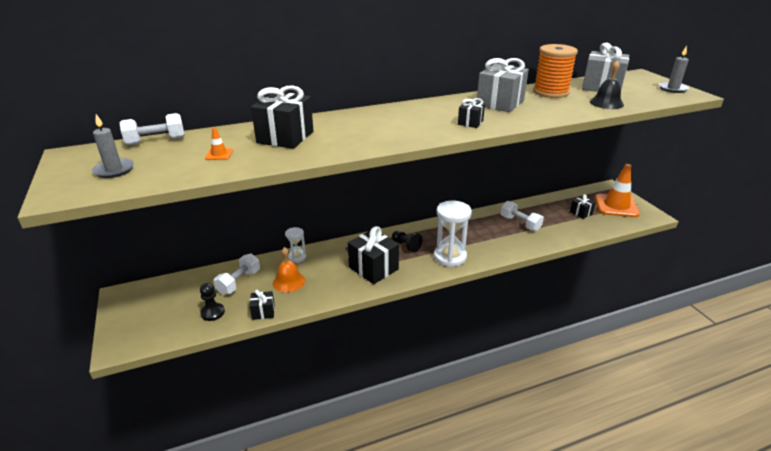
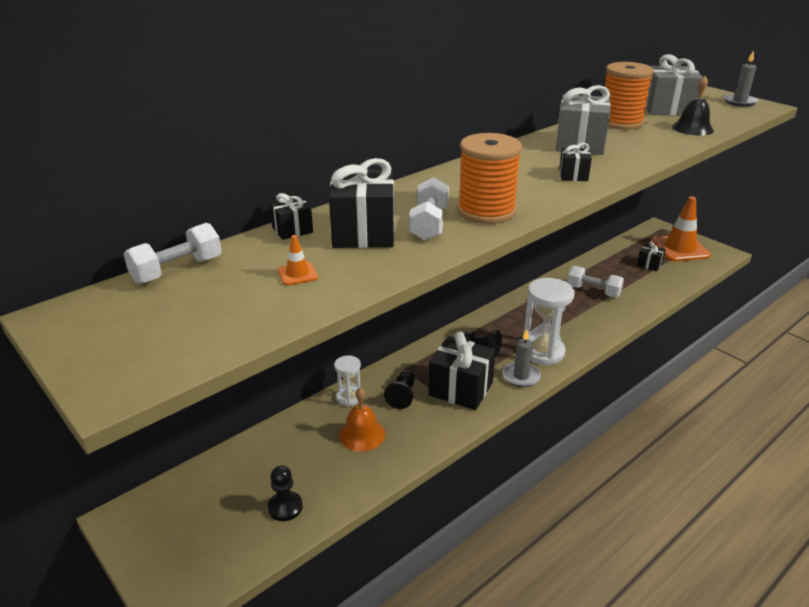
camera: 20 degrees left, 0 degrees up
(114, 170) = (162, 328): grey candle -> grey candle (521, 376)
(239, 282) = (292, 453): white dumbbell -> white dumbbell (429, 224)
(263, 312) = (357, 486): black gift -> black gift (292, 230)
(331, 264) = (402, 396): none -> black pawn
(380, 136) = (486, 211): none -> orange spool

